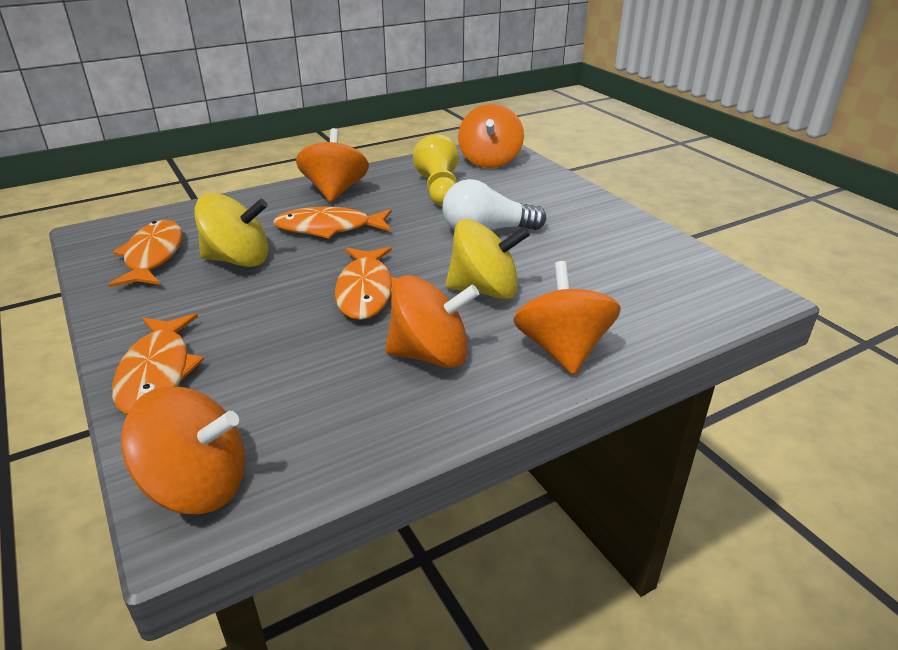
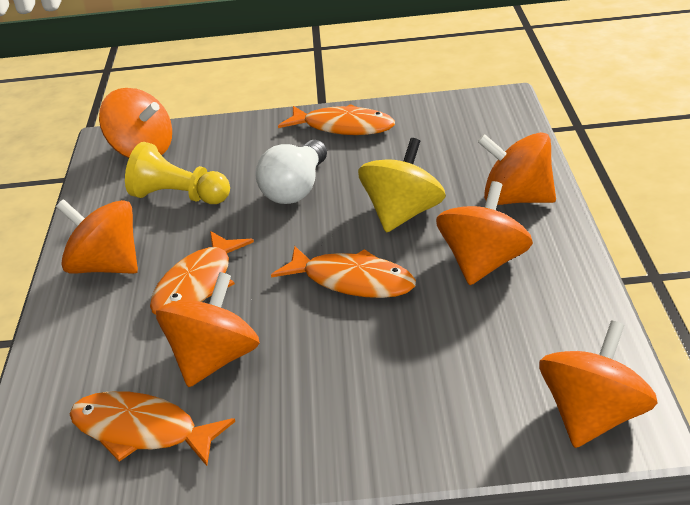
camera: 60 degrees left, 0 degrees up
(157, 373) = (409, 437): orange fish -> orange fish (343, 127)
(238, 260) = (214, 361): yellow spinning top -> orange spinning top

